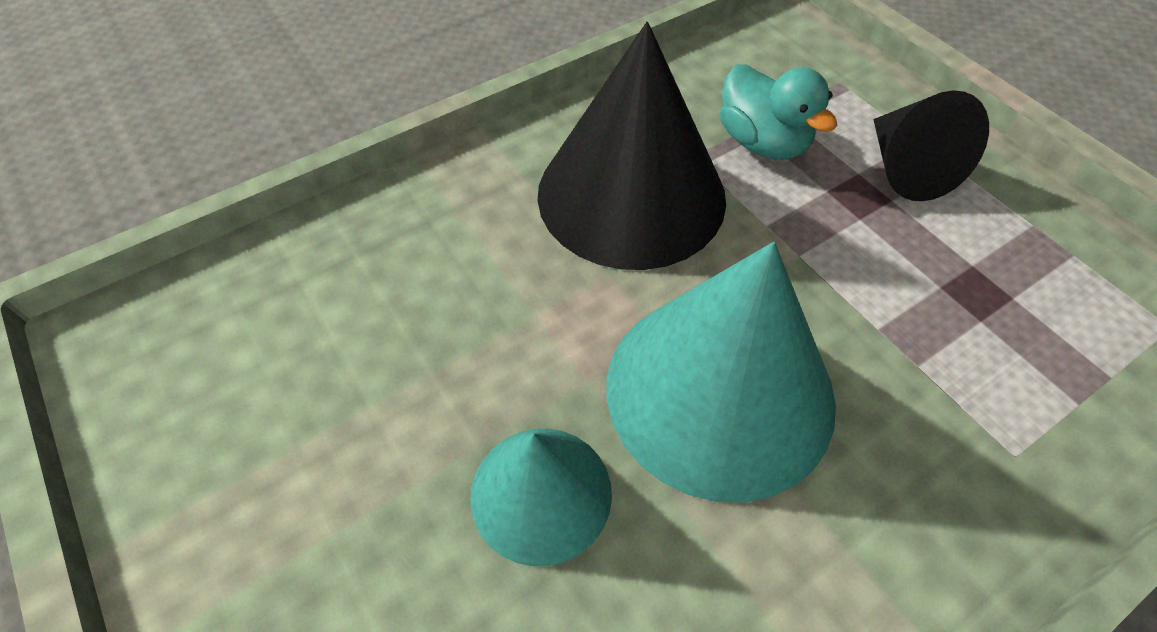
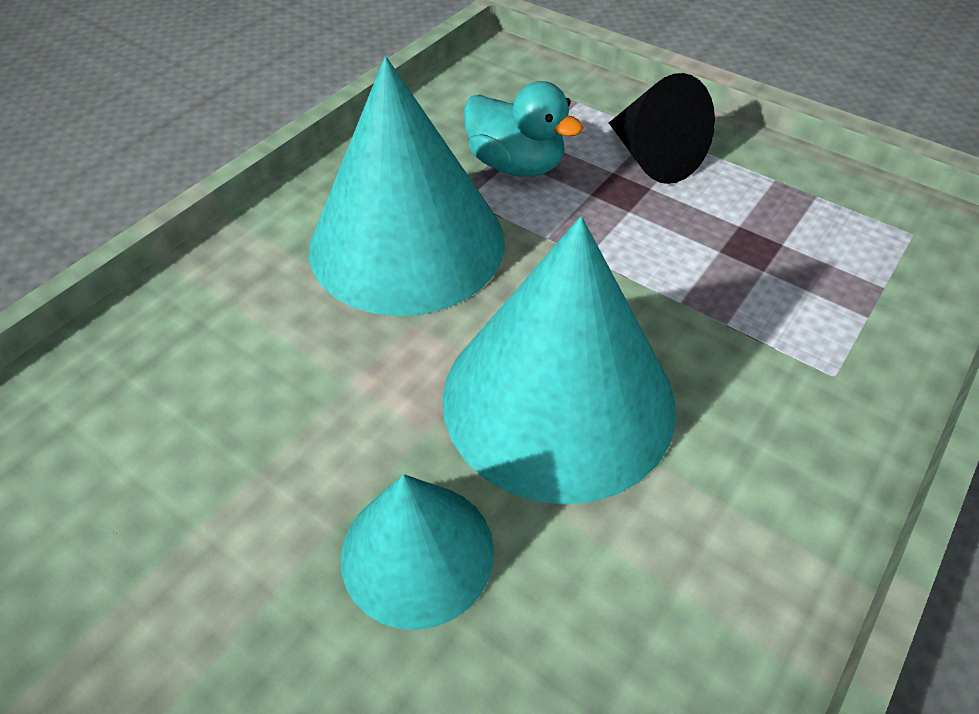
camera: 20 degrees left, 5 degrees down
(631, 195) = (407, 243): black cone -> turquoise cone

